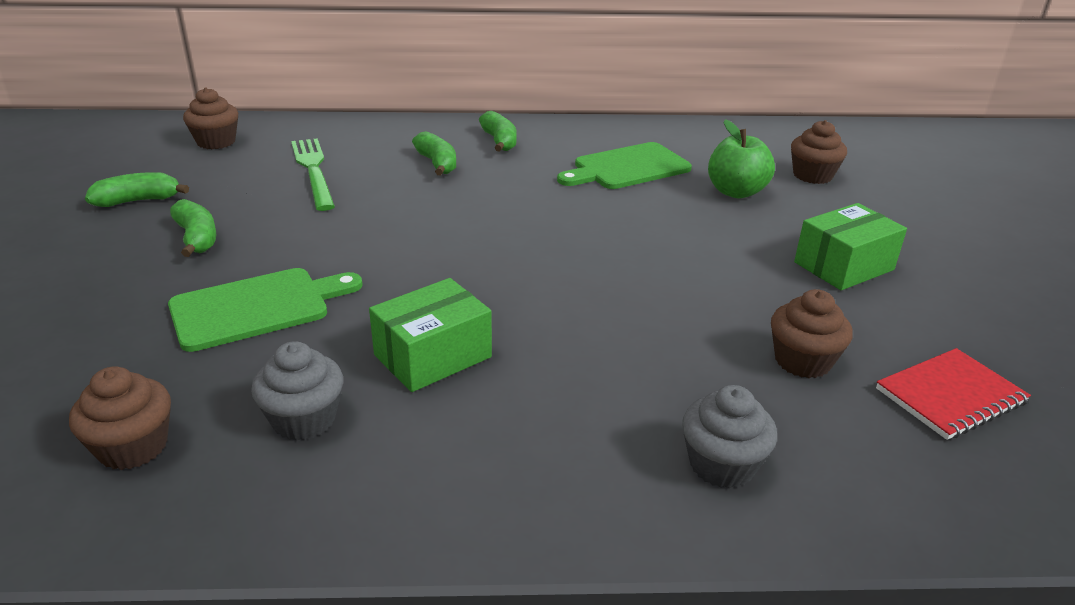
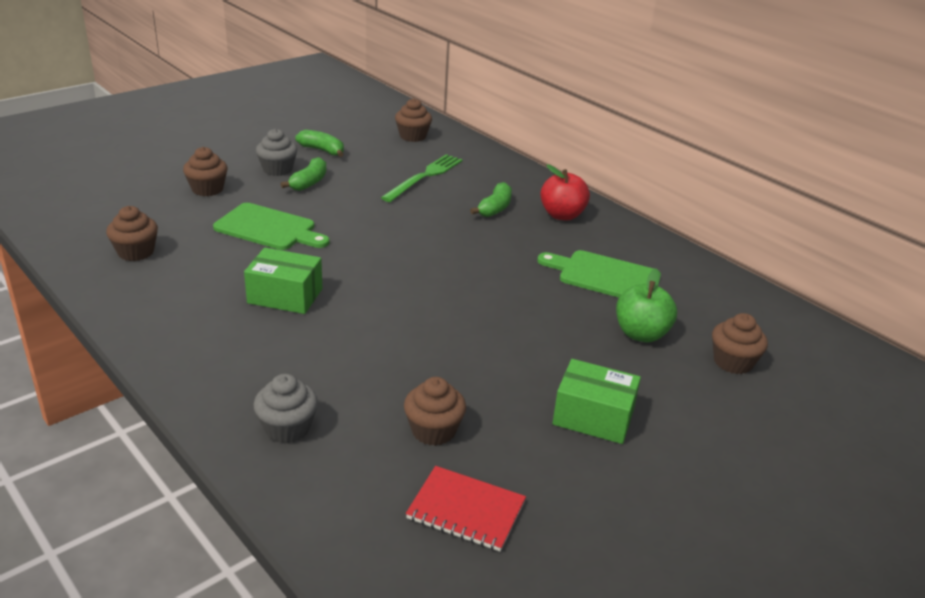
camera: 50 degrees right, 0 degrees up
(71, 316) = (207, 189): none -> brown cupcake
(304, 419) = (195, 283): grey cupcake -> grey cupcake (277, 169)
(499, 141) = (562, 215): green banana -> red apple

